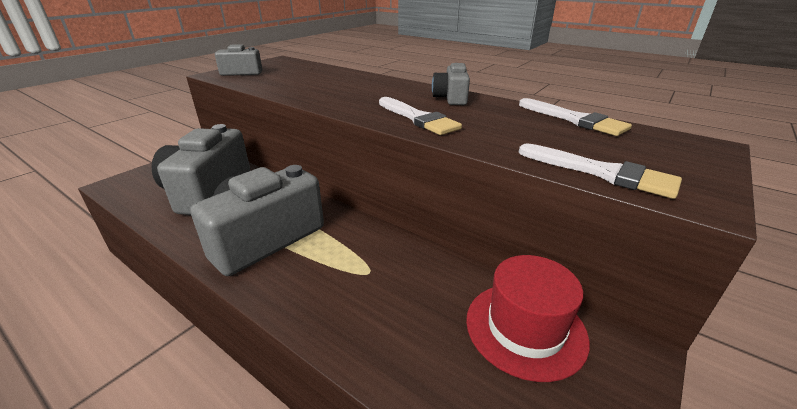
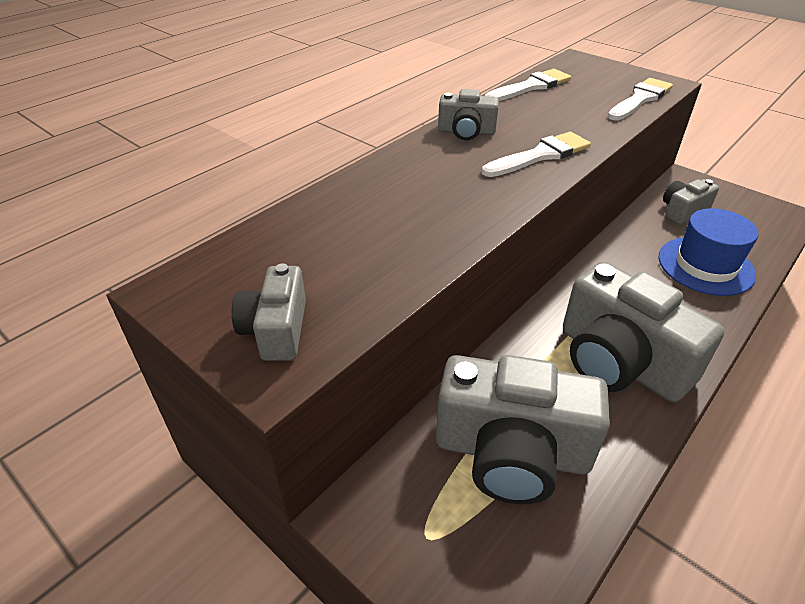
camera: 85 degrees left, 10 degrees up
(399, 325) = (705, 266): none -> blue hat
(525, 328) = (683, 211): red hat -> grey camera

